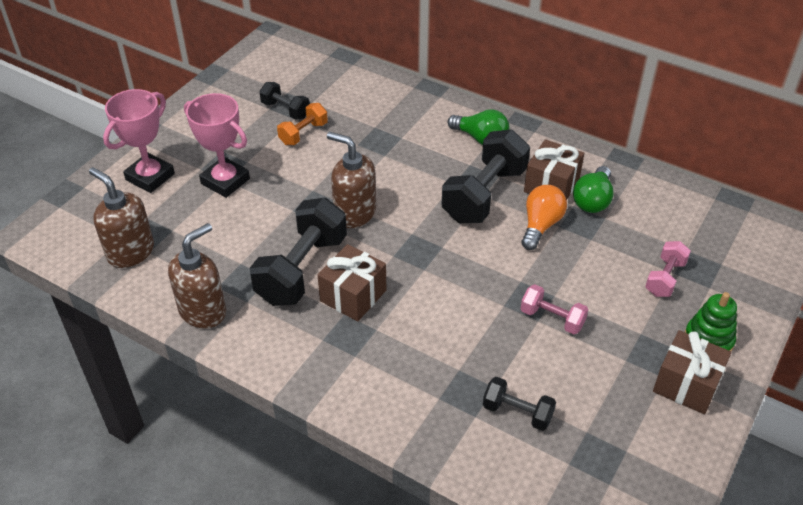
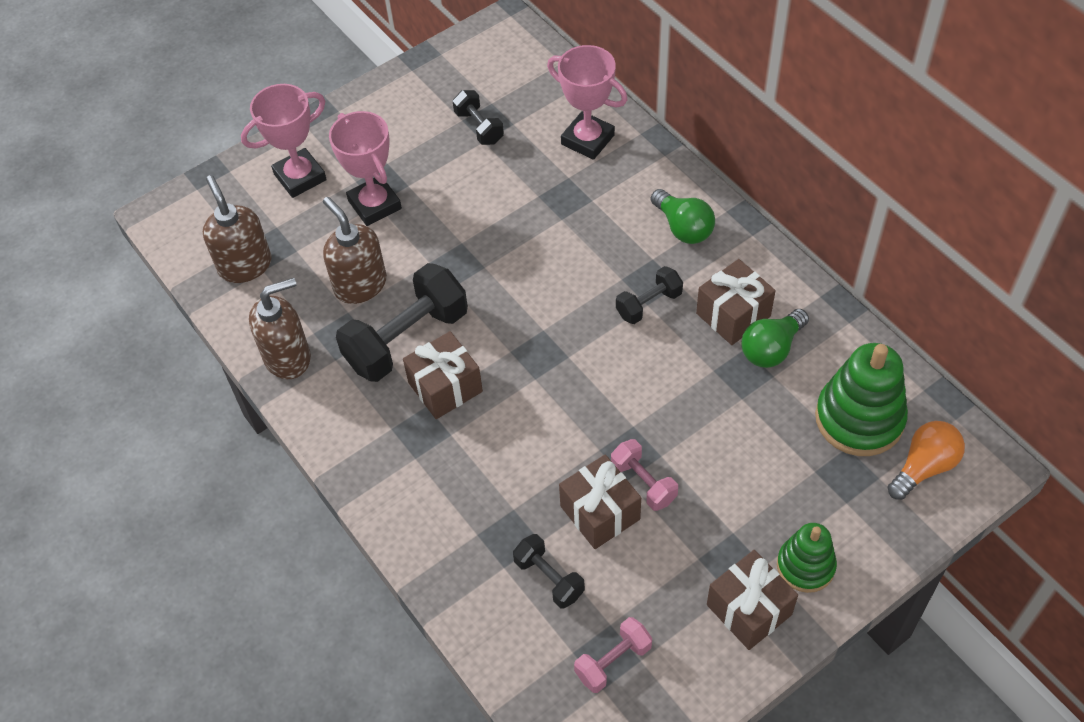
camera: 25 degrees right, 10 degrees up
(303, 133) = (485, 165): orange dumbbell -> none
(354, 213) = (493, 285): brown soap dispenser -> brown soap dispenser (360, 285)
(376, 99) = (587, 140): none -> pink trophy
(484, 195) = (649, 304): black dumbbell -> black dumbbell, size x0.53
(530, 350) = (600, 512): none -> brown gift
(540, 225) = (692, 363): orange light bulb -> orange light bulb (924, 467)
(665, 278) = (800, 475): pink dumbbell -> pink dumbbell (613, 661)
(683, 229) = (859, 418): none -> green stacking toy

